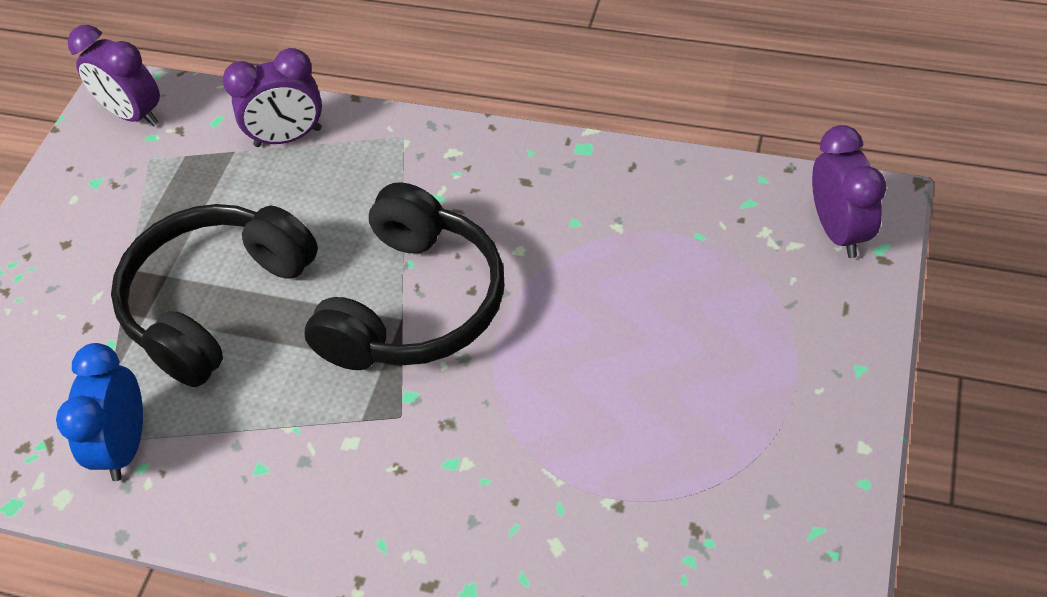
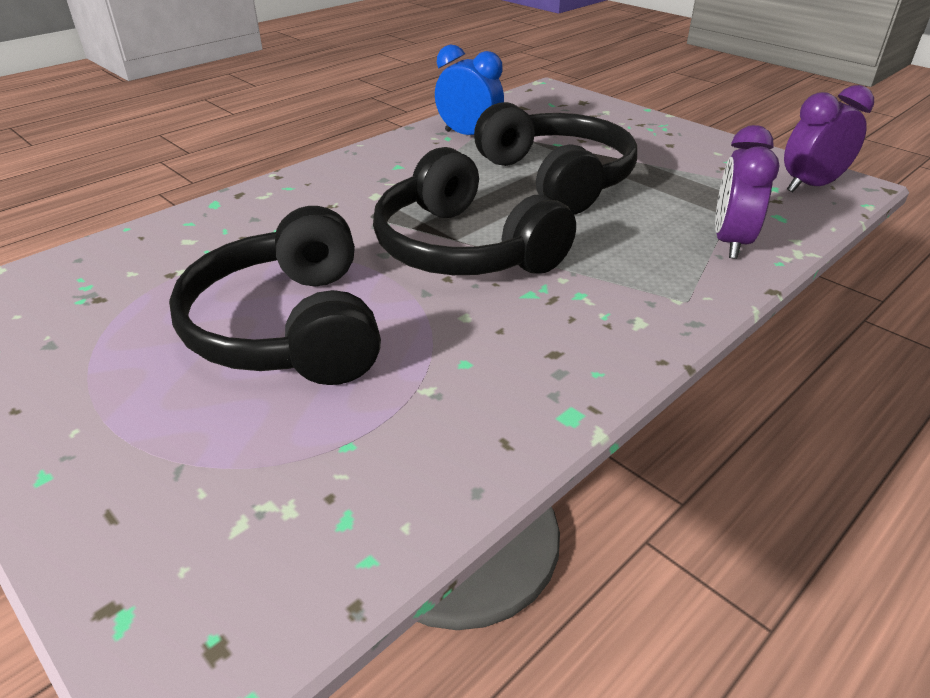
camera: 115 degrees right, 15 degrees down
(619, 350) = (288, 328): none -> black headphones
(838, 231) = (202, 588): purple clock -> none

